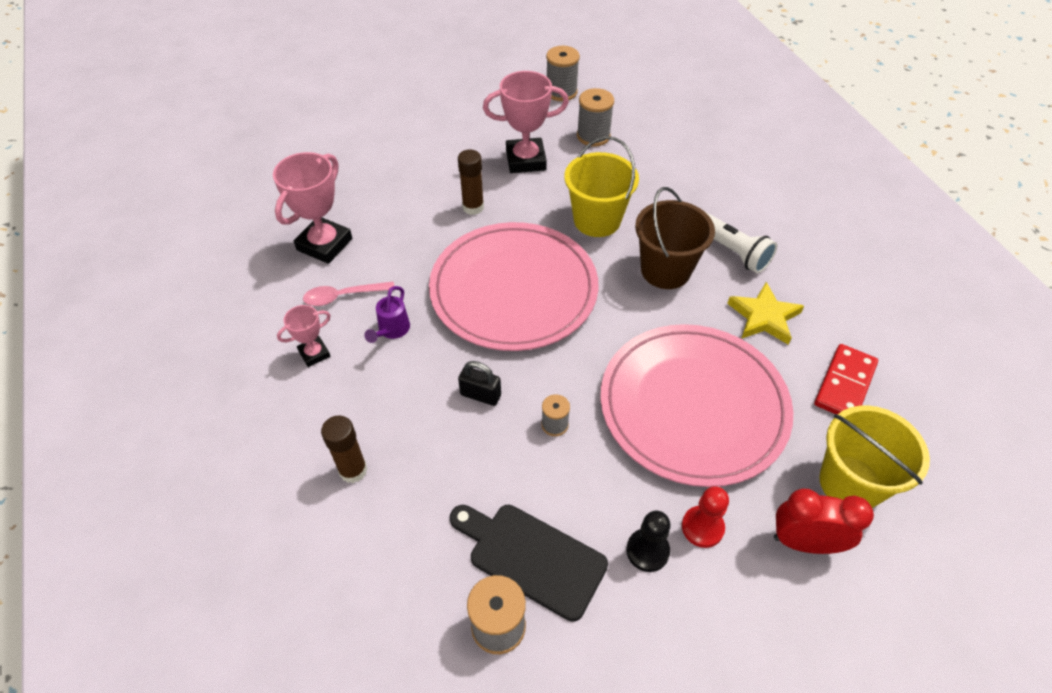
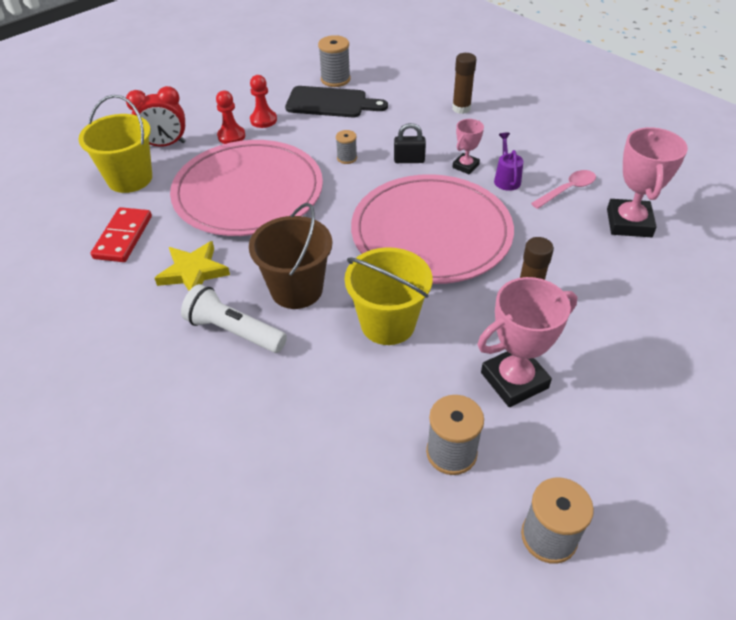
camera: 160 degrees right, 5 degrees down
(314, 353) = (547, 151): pink trophy -> pink trophy (465, 166)
(647, 551) = (263, 120): black pawn -> red pawn

